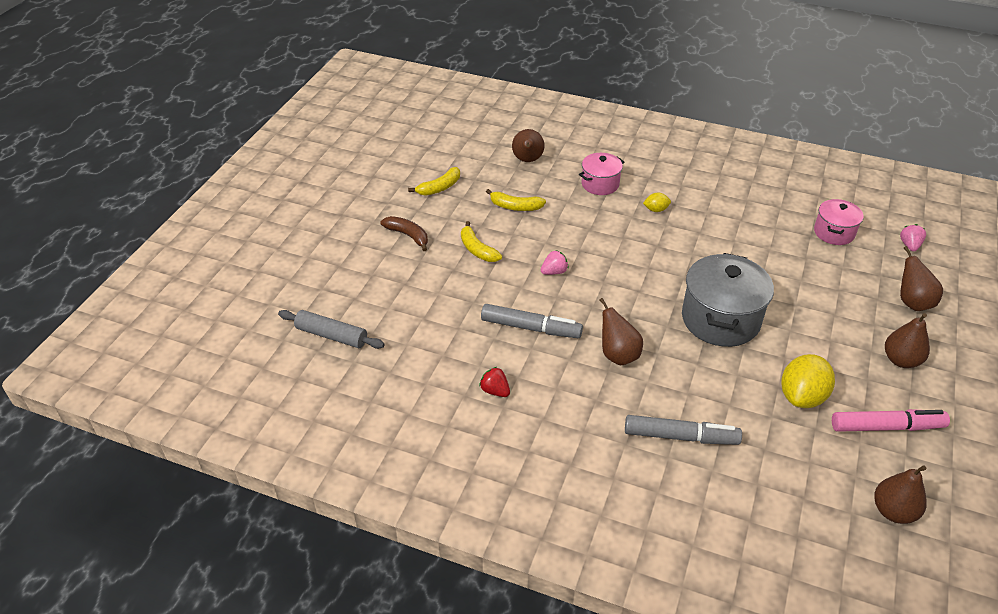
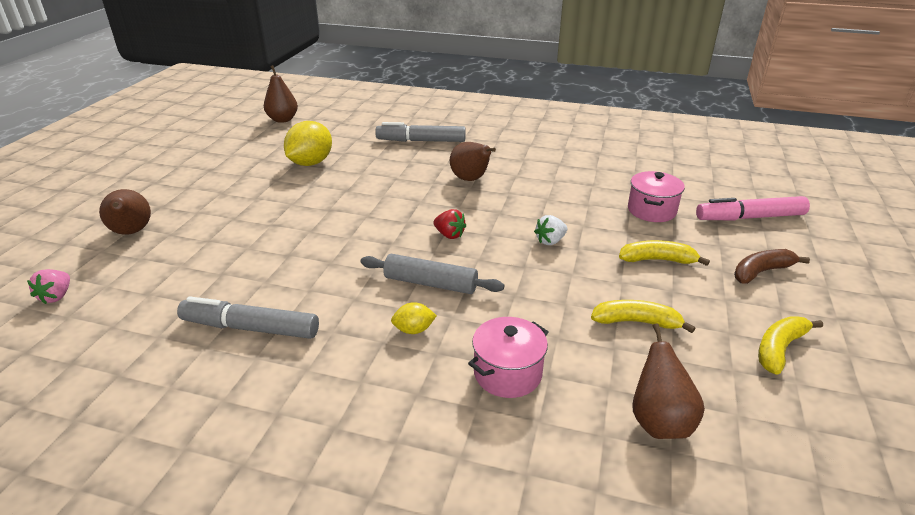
camera: 175 degrees right, 10 degrees down
(331, 335) = (749, 180): grey rolling pin -> grey rolling pin (430, 283)
(408, 235) = (761, 272): brown banana -> brown banana turned 120 degrees clockwise
(477, 249) = (657, 260): yellow banana -> yellow banana turned 45 degrees counterclockwise
(495, 391) = (575, 156): red strawberry -> red strawberry (449, 235)
(531, 328) = (560, 193): grey marker -> grey marker (250, 328)
(554, 272) = (550, 241): pink strawberry -> white strawberry
(720, 319) = (362, 208): grey pot -> none
(834, 232) = (152, 309): pink pot -> pink pot (651, 210)
(886, 427) = (252, 151): pink marker -> pink marker (749, 217)
(901, 360) = (197, 187): brown pear -> none

